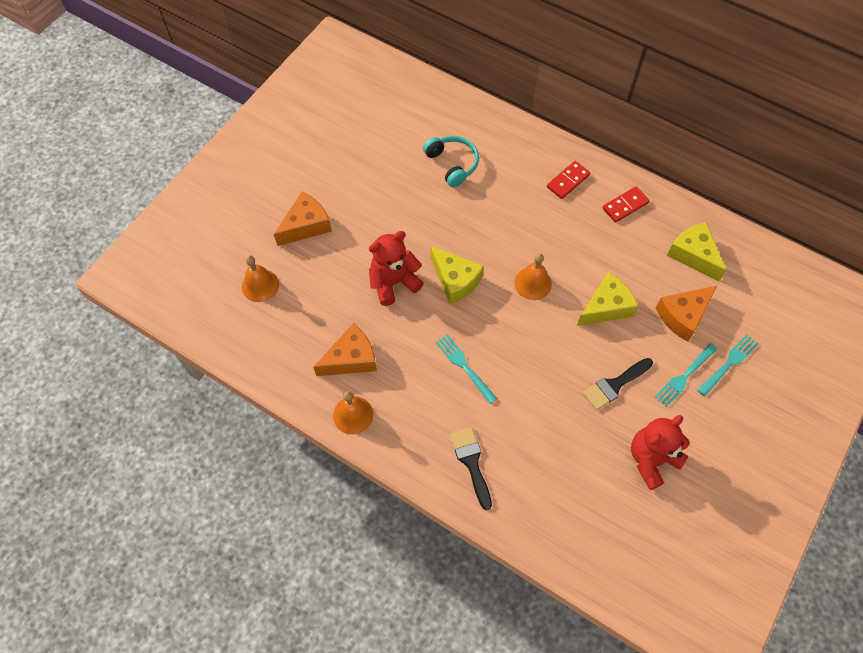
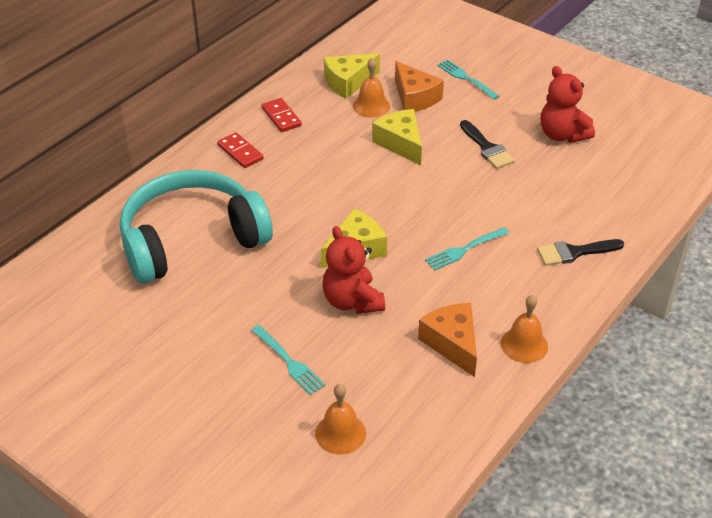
camera: 85 degrees left, 20 degrees down
(306, 225) = (254, 383): orange cheese -> none
(452, 164) = (191, 240): turquoise headphones -> turquoise headphones, size x2.12
(533, 283) = (367, 190): orange bell -> orange bell (371, 106)
(685, 376) = (478, 105): turquoise fork -> turquoise fork (288, 361)

